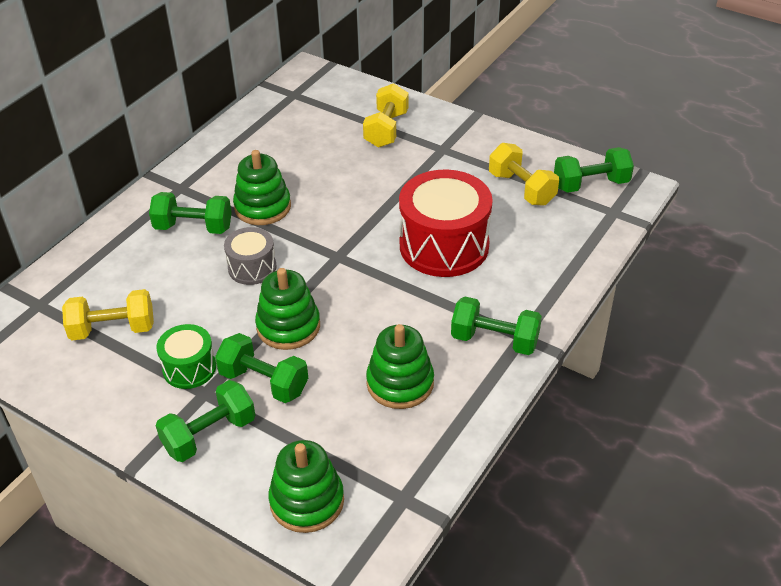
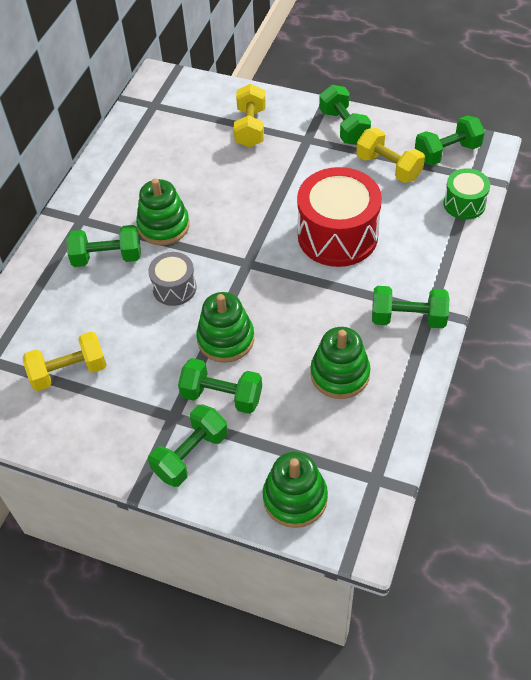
camera: 10 degrees left, 10 degrees up
(189, 368) = (151, 396): green drum -> green drum (464, 204)
(486, 143) = (344, 127): none -> green dumbbell

